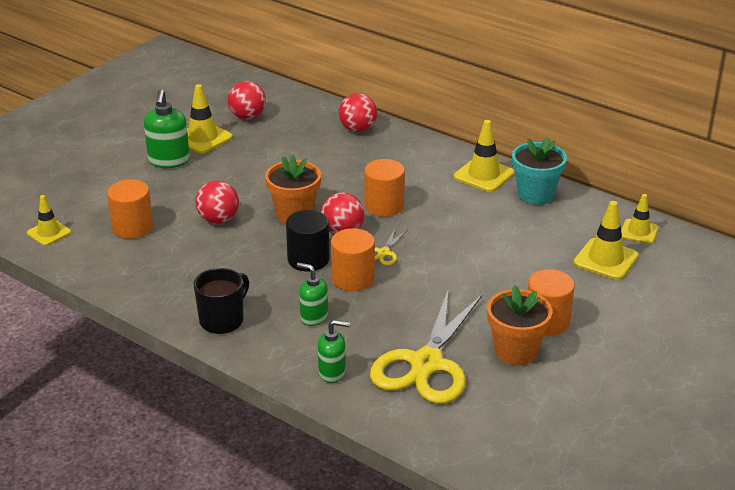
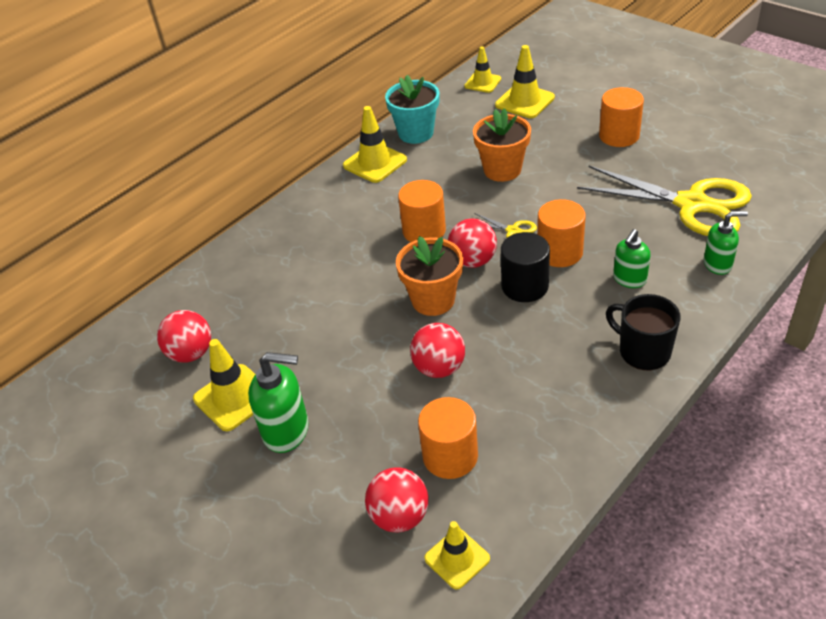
camera: 80 degrees left, 10 degrees up
(332, 373) = (718, 264): green soap dispenser -> green soap dispenser turned 75 degrees clockwise
(357, 129) = (255, 252): red ball -> red ball (399, 516)
(515, 351) = (663, 154): orange flower pot -> orange flower pot (502, 170)

